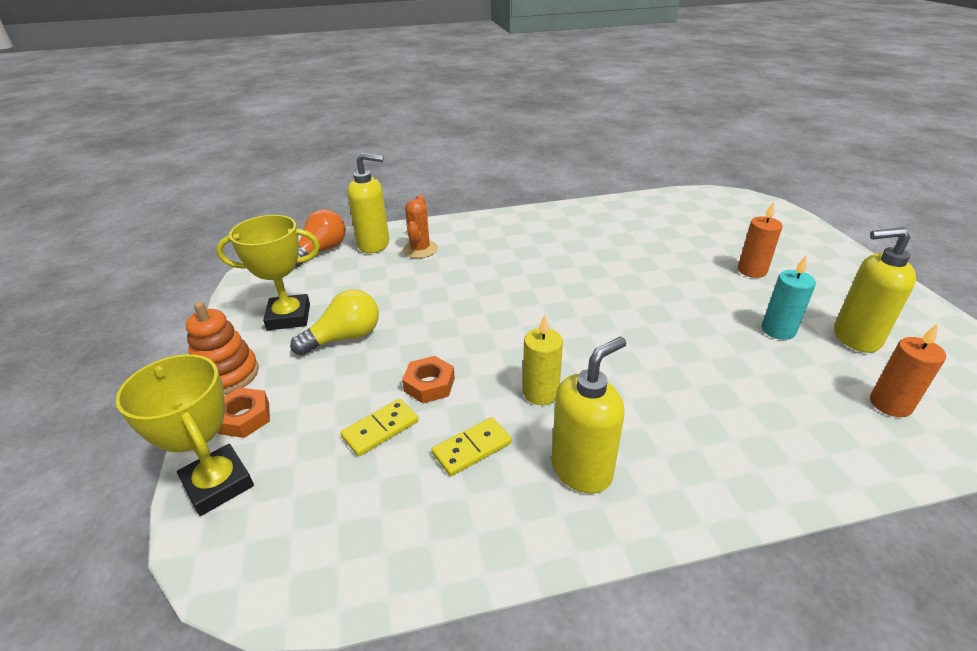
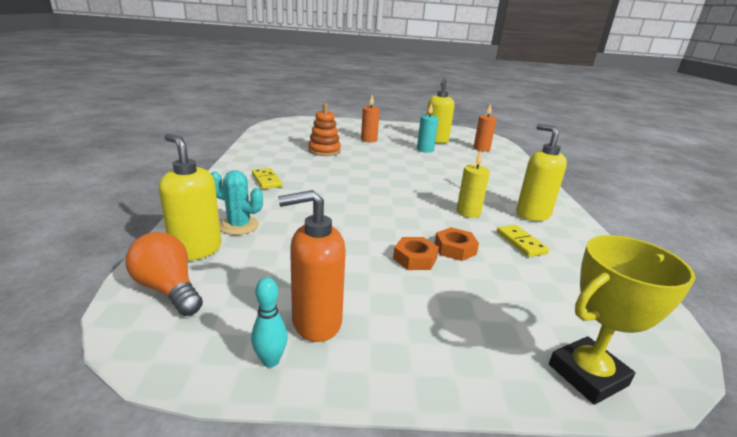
camera: 80 degrees left, 10 degrees down
(227, 375) = (419, 377): orange stacking toy -> orange stacking toy (324, 151)
(244, 417) = (494, 358): orange nut -> orange nut (415, 258)
(249, 308) = (270, 361): none -> turquoise bowling pin
(289, 317) = (316, 322): yellow trophy -> orange soap dispenser
(345, 338) = (376, 284): yellow light bulb -> none
(374, 244) = (196, 250): yellow soap dispenser -> yellow soap dispenser turned 60 degrees counterclockwise
(380, 429) = (506, 276): yellow domino -> yellow domino (266, 180)
(420, 249) = (239, 225): orange cactus -> turquoise cactus

